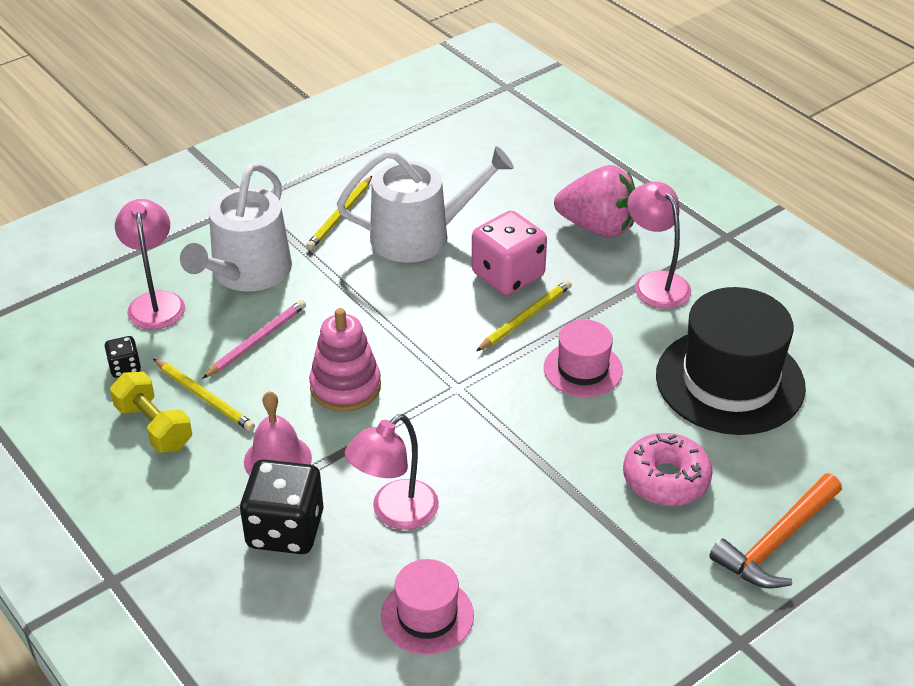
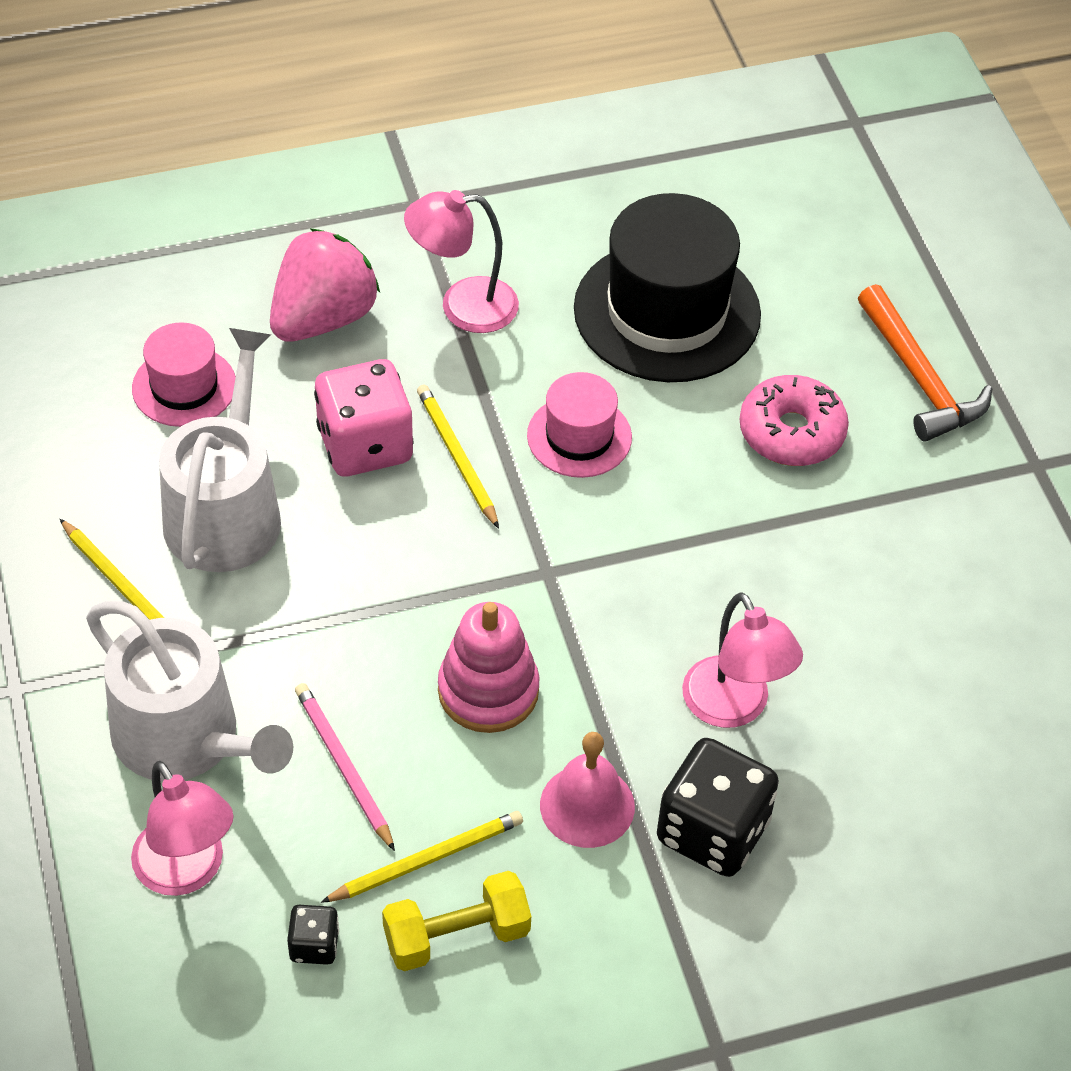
camera: 70 degrees left, 10 degrees up
(156, 302) = (187, 872): pink lamp -> pink lamp turned 135 degrees counterclockwise
(427, 615) = (902, 727): pink hat -> pink hat (184, 387)

